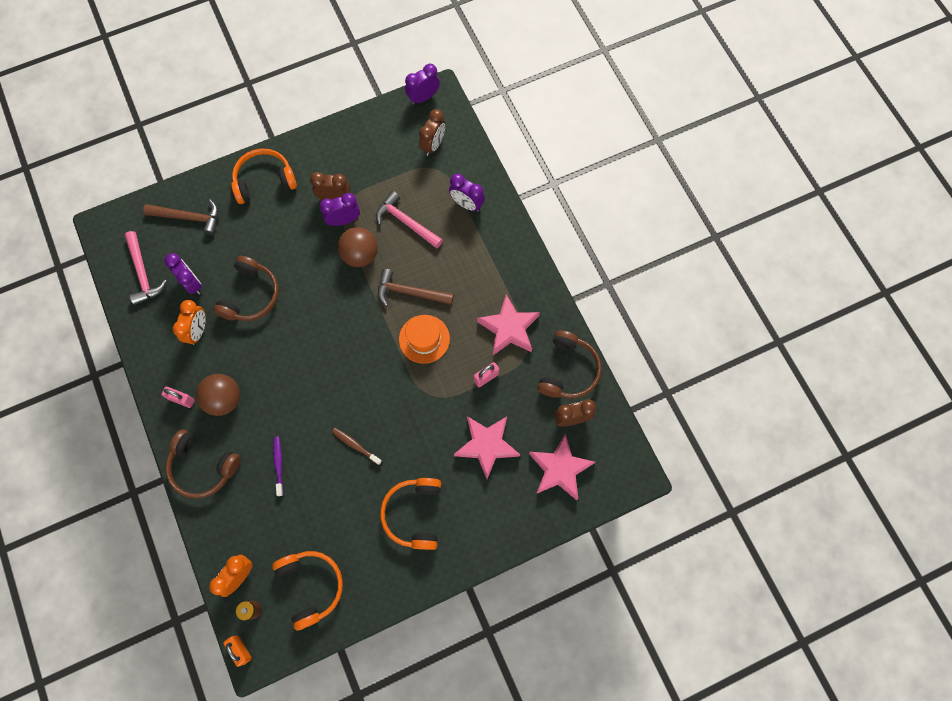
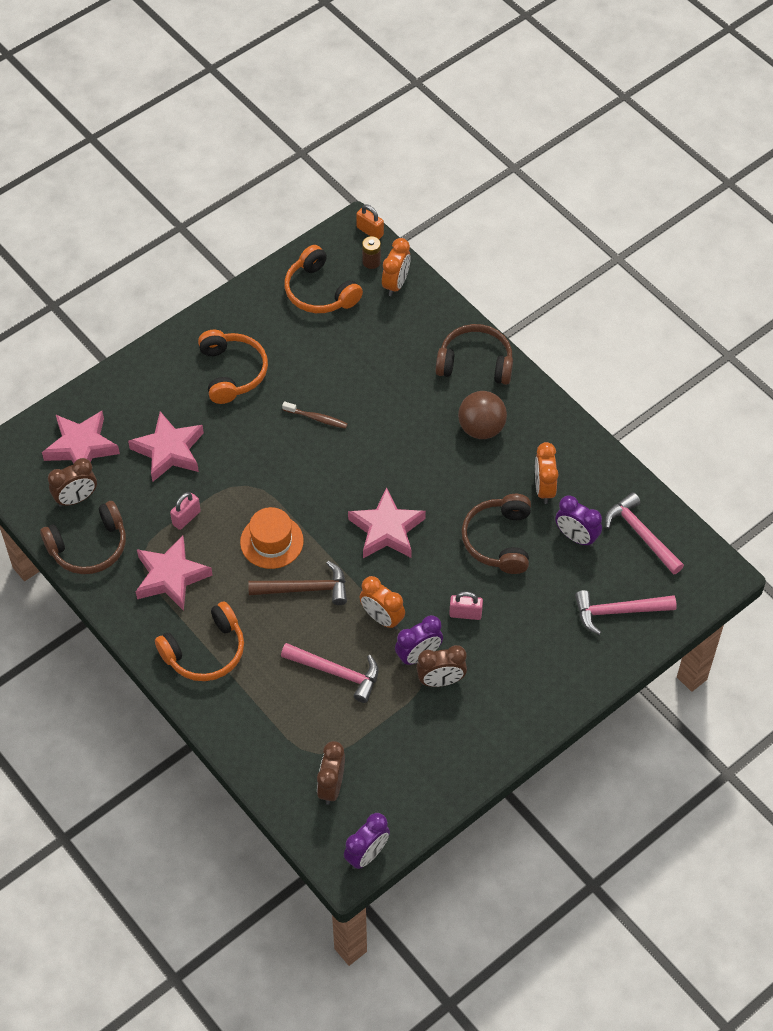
camera: 165 degrees right, 15 degrees down
(182, 399) = (529, 417): pink padlock -> pink padlock (465, 614)
(189, 217) = (618, 611): brown hammer -> pink hammer
(264, 181) = (543, 681): orange headphones -> orange headphones (205, 651)
(278, 464) = (394, 383): purple toothbrush -> none
(332, 326) = (386, 529): none -> pink star
(360, 255) = (382, 618): brown ball -> orange clock
(466, 204) = (262, 715): purple clock -> none
(568, 370) = (89, 547): brown headphones -> brown headphones turned 120 degrees counterclockwise

